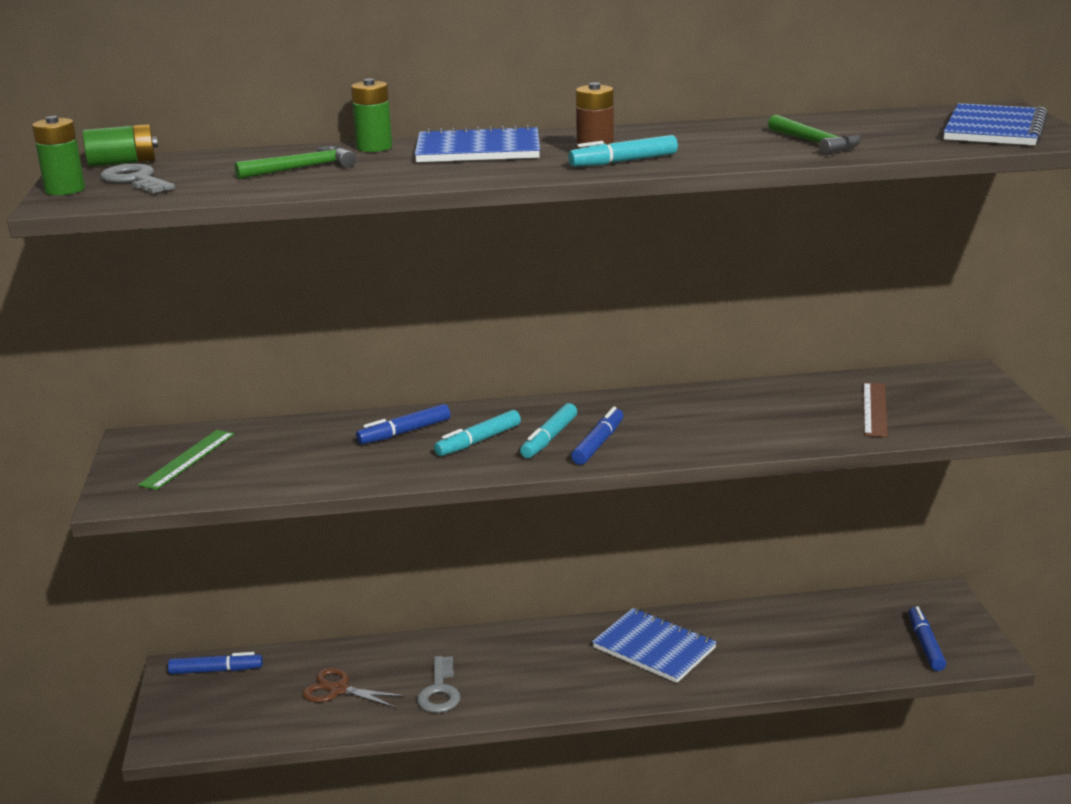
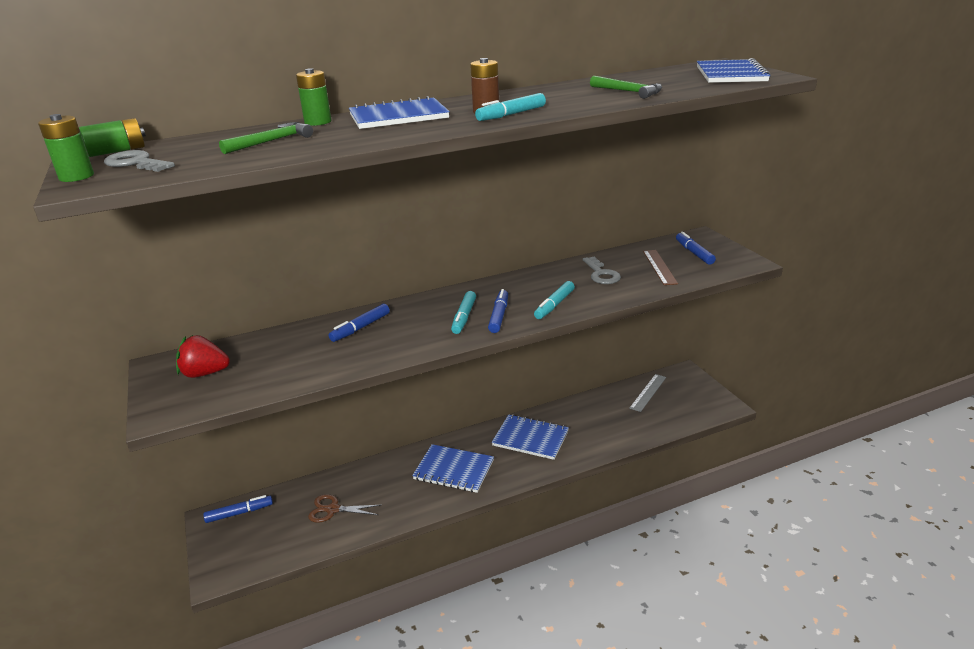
camera: 15 degrees left, 5 degrees up
(188, 459) = (205, 373): green ruler -> red strawberry
(439, 691) = (403, 496): grey key -> grey key (601, 274)
(478, 441) = (416, 326): turquoise marker -> turquoise marker (554, 305)
(524, 670) = (454, 470): none -> blue notebook
(868, 614) = (648, 392): none -> grey ruler
(925, 644) = (688, 405): blue marker -> blue marker (694, 253)

